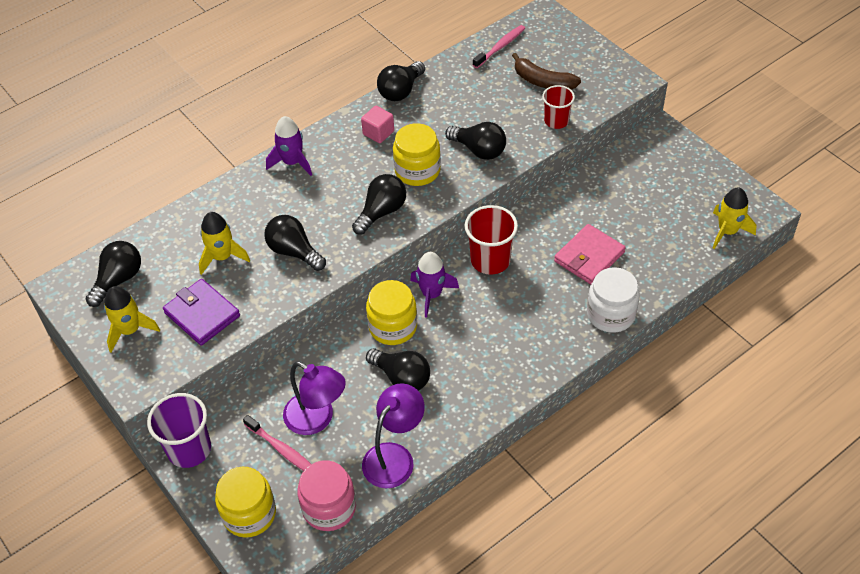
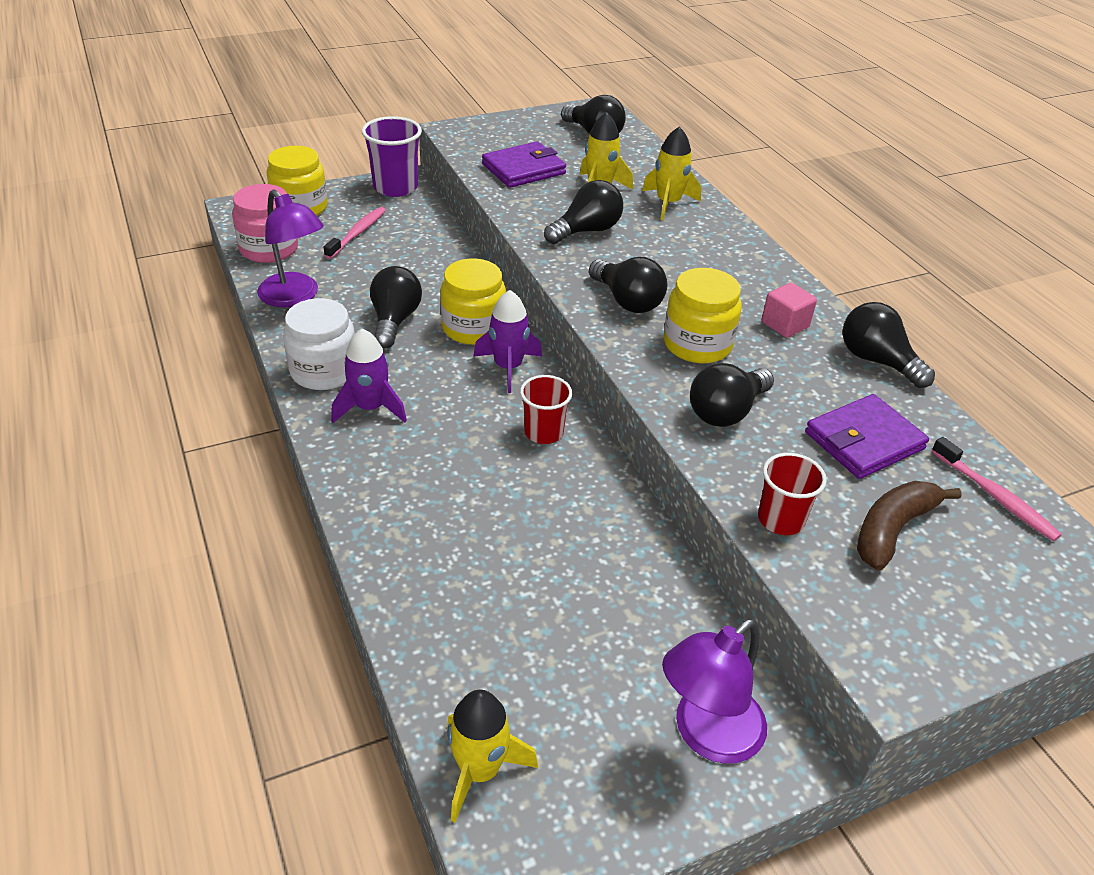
camera: 100 degrees right, 10 degrees down
(130, 330) = (525, 133): yellow rocket -> yellow rocket (668, 203)
(282, 449) = (357, 233): pink toothbrush -> pink toothbrush turned 150 degrees clockwise
(292, 162) = (740, 250): purple rocket -> purple rocket (370, 408)
(317, 419) = (378, 258): purple lamp -> purple lamp (706, 735)
(401, 378) = (394, 320): black light bulb -> black light bulb turned 135 degrees clockwise
(478, 94) = (864, 440): none -> purple wallet
(490, 260) = (543, 432): red cup -> red cup, size x0.65
(589, 257) = (504, 541): pink wallet -> none
(610, 314) = (381, 533): white jar -> white jar (324, 371)

